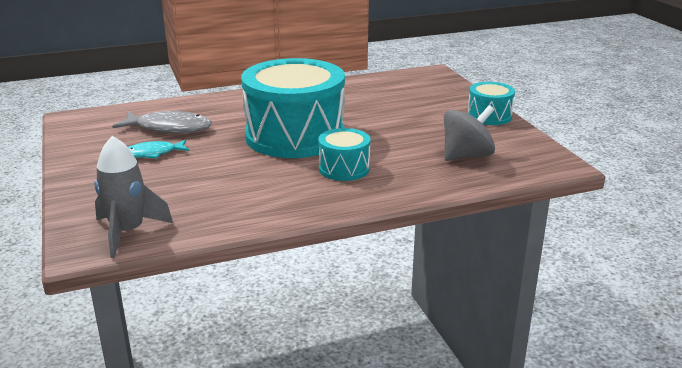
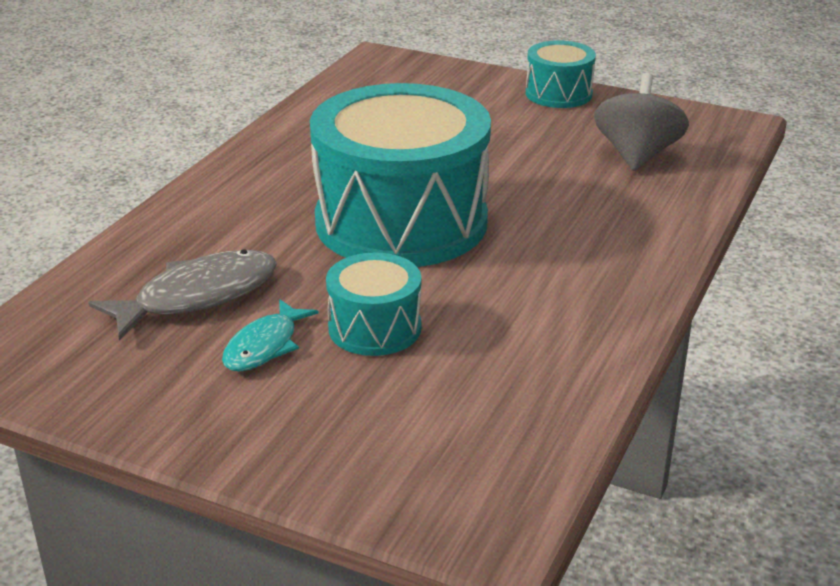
camera: 45 degrees left, 5 degrees up
(128, 232) = (494, 471): grey rocket -> none
(344, 168) = (551, 236): turquoise drum -> turquoise drum (374, 328)

